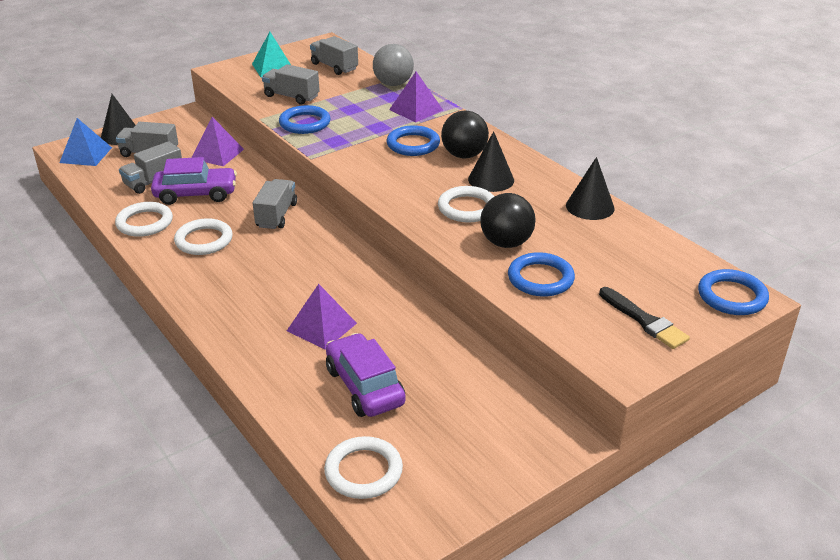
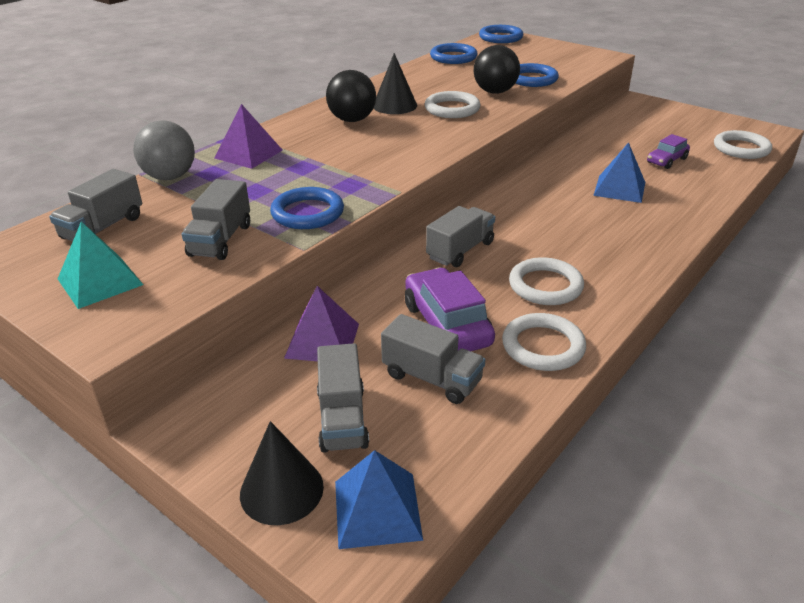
camera: 105 degrees left, 0 degrees up
(276, 215) = (460, 250): grey truck -> grey truck turned 135 degrees clockwise
(322, 327) = (619, 188): purple pyramid -> blue pyramid
(364, 386) = (666, 161): purple car -> purple car, size x0.59
(413, 144) = (339, 144): blue ring -> blue ring (453, 57)
(590, 206) = (417, 72): black cone -> none
(644, 321) = (549, 53): black brush -> none

